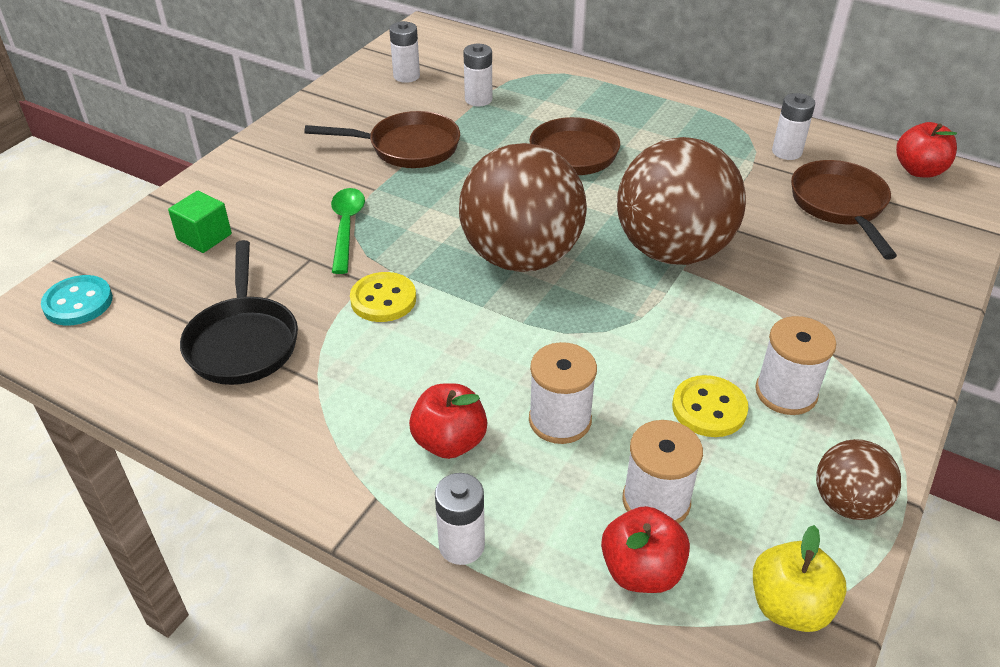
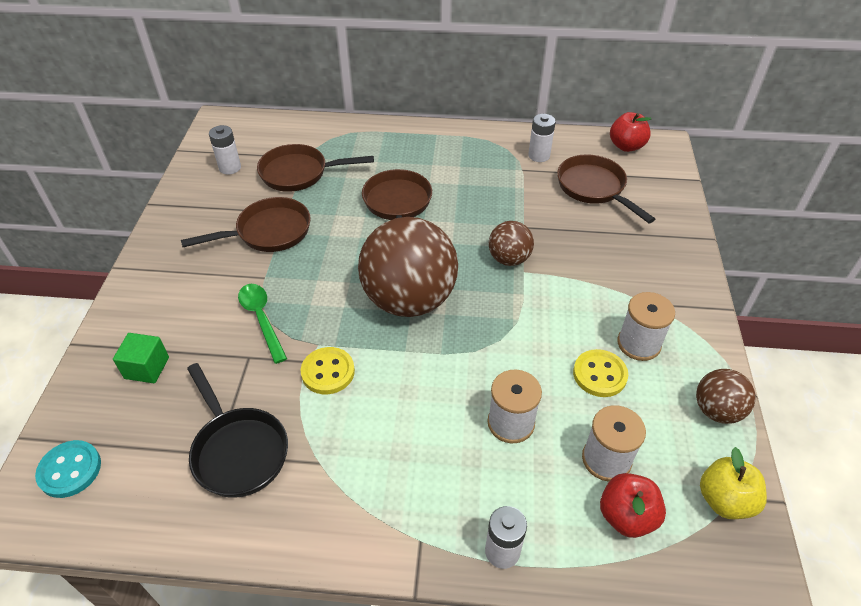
camera: 25 degrees left, 5 degrees up
(449, 442) = (446, 472): red apple -> none
(478, 99) = (299, 173): white battery -> brown pan
(672, 251) = (509, 259): brown ball -> brown ball, size x0.49

